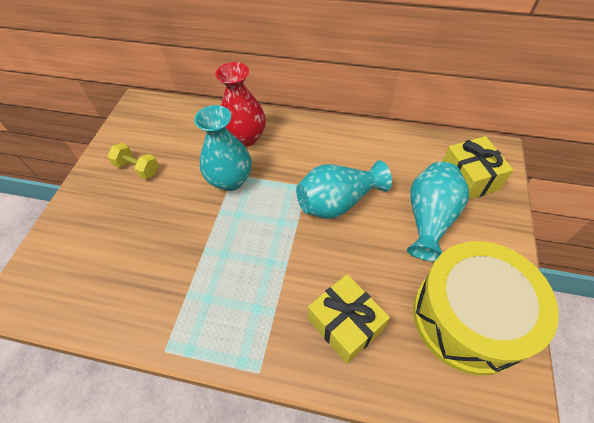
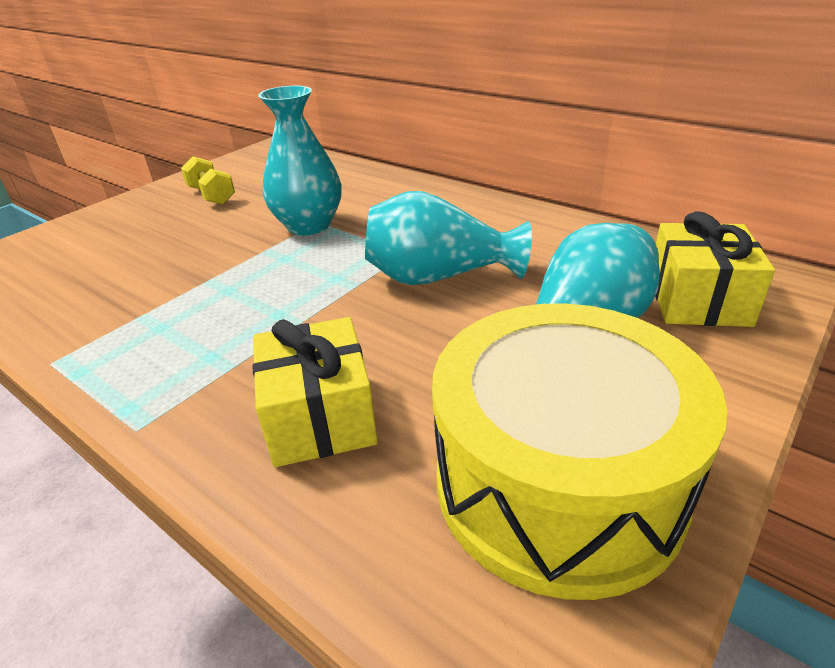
camera: 25 degrees right, 20 degrees down
(245, 137) = (367, 193): red vase -> none

